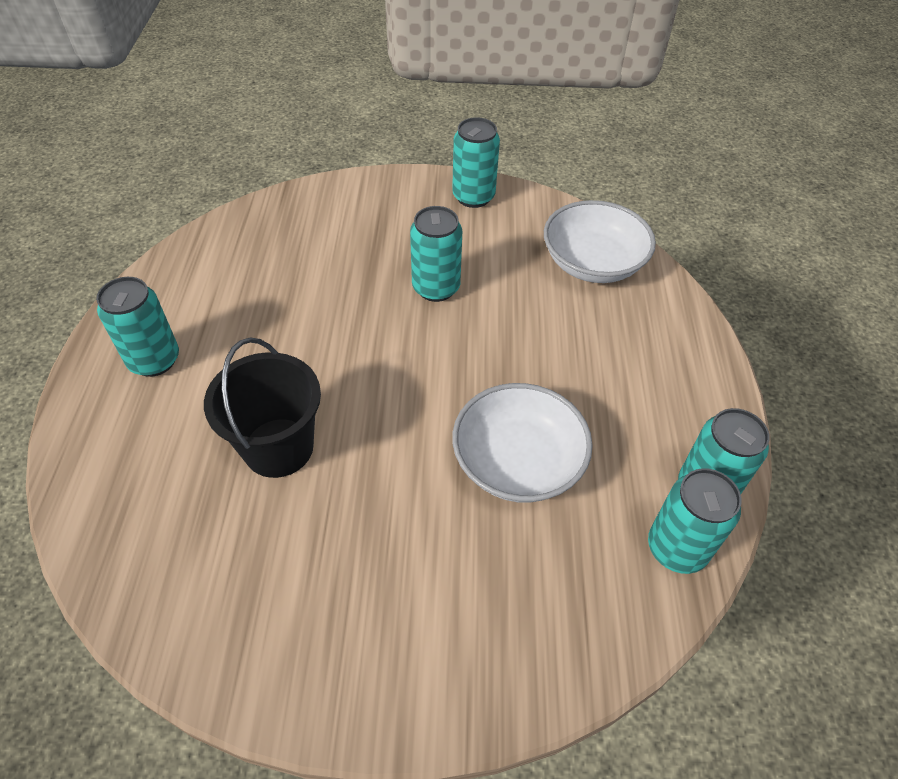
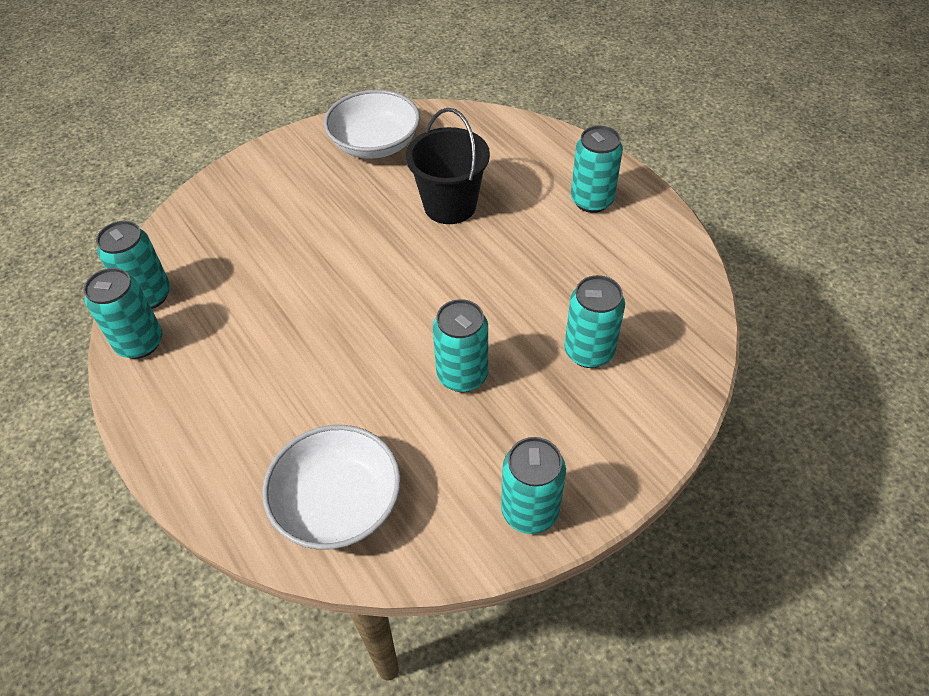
camera: 145 degrees right, 0 degrees up
(330, 250) = (589, 352): none -> turquoise can
(518, 462) = (287, 284): white bowl -> white bowl (375, 144)

